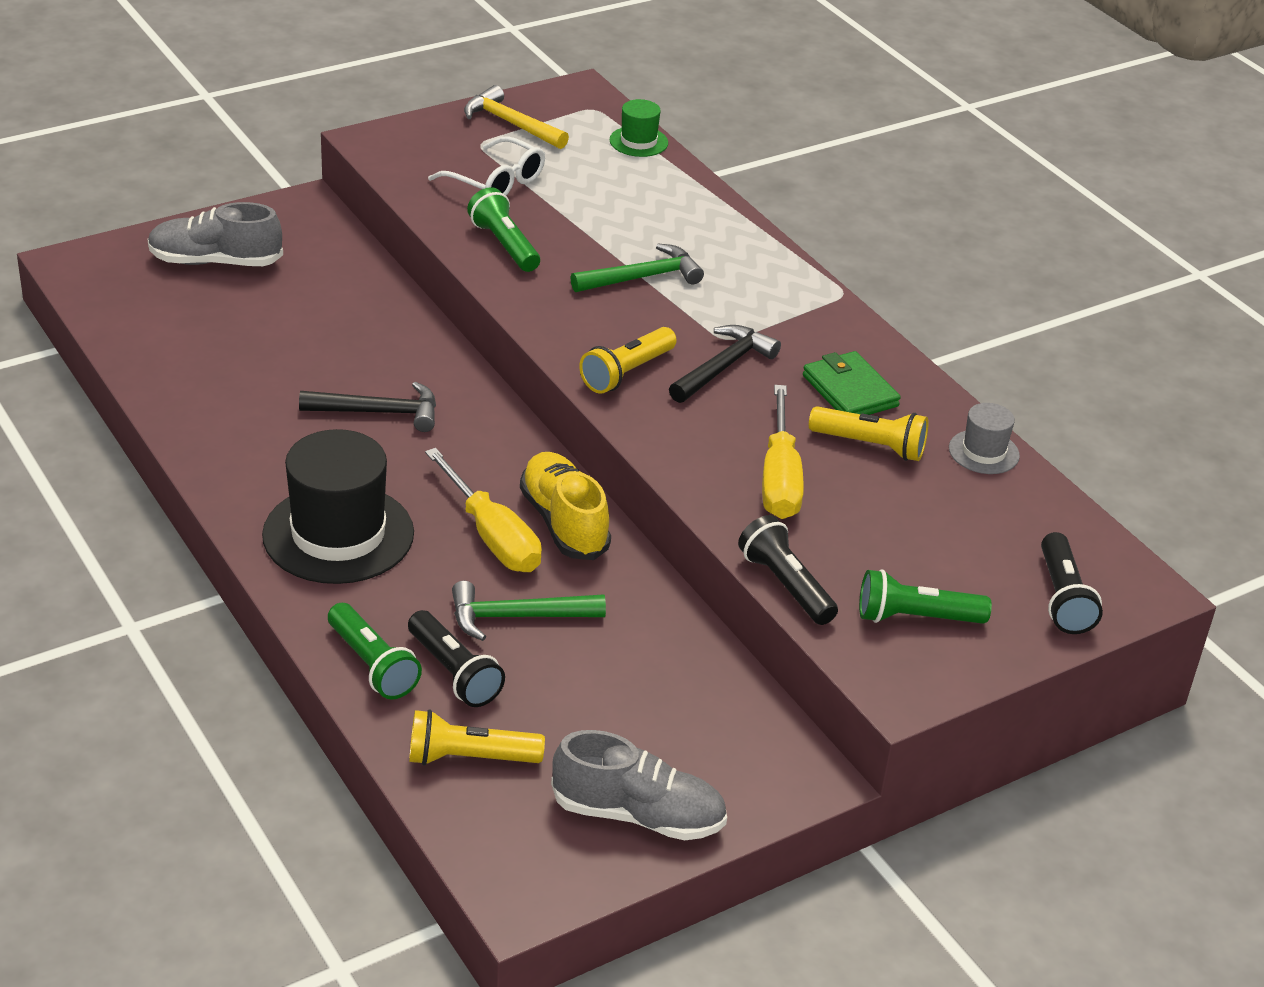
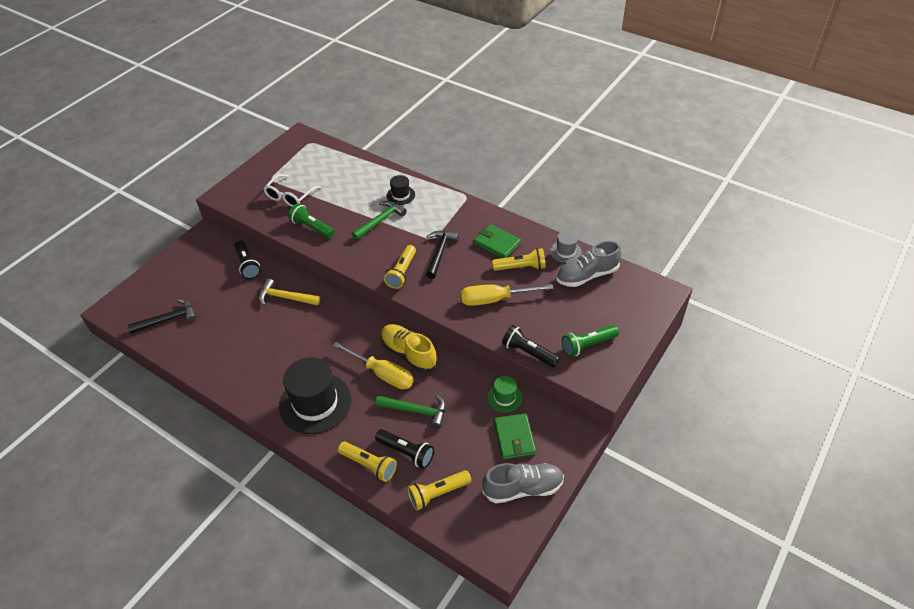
camera: 20 degrees left, 10 degrees up
(215, 262) = (178, 282): grey shoe -> grey shoe (587, 275)
(372, 665) = (369, 465): green flashlight -> yellow flashlight
(379, 412) = (297, 331): black hammer -> black hammer (168, 319)
(496, 182) = (290, 196): white glasses -> white glasses turned 105 degrees clockwise
(510, 123) = (278, 163): yellow hammer -> yellow hammer (285, 297)
(516, 617) = (416, 411): green hammer -> green hammer turned 135 degrees counterclockwise
(638, 141) = (339, 152): green hat -> green hat (504, 397)
(677, 731) = (514, 438): none -> green wallet
(711, 249) = (400, 195): none -> black hat
(780, 478) = (495, 299): yellow screwdriver -> yellow screwdriver turned 105 degrees clockwise
(1062, 598) = (636, 310): black flashlight -> black flashlight (247, 265)

